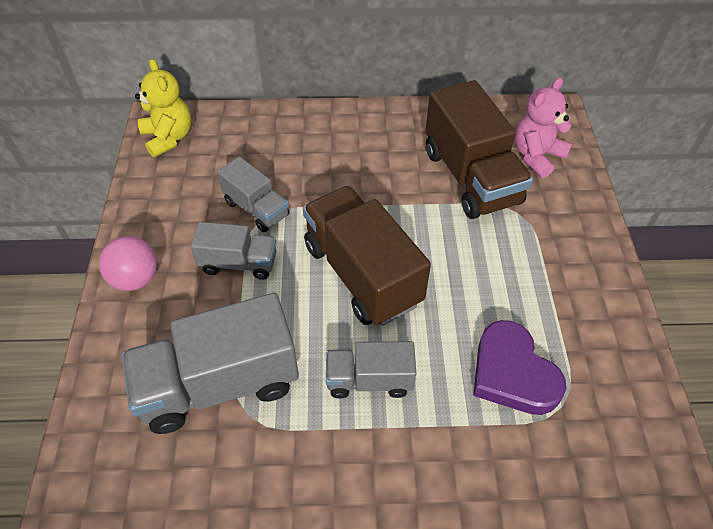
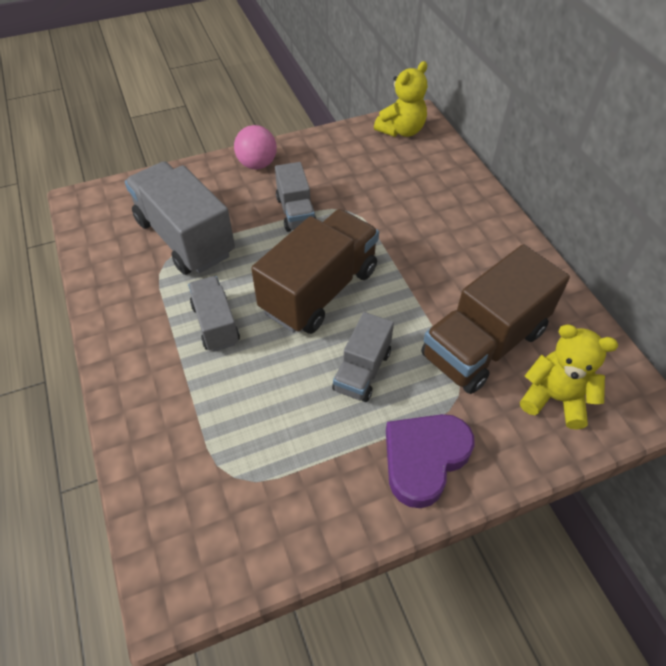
camera: 70 degrees right, 0 degrees up
(256, 209) = (356, 204): grey truck -> grey truck (362, 371)
(512, 373) = (256, 428): purple heart -> purple heart (424, 459)
(536, 156) = (555, 398): pink teddy bear -> yellow teddy bear

